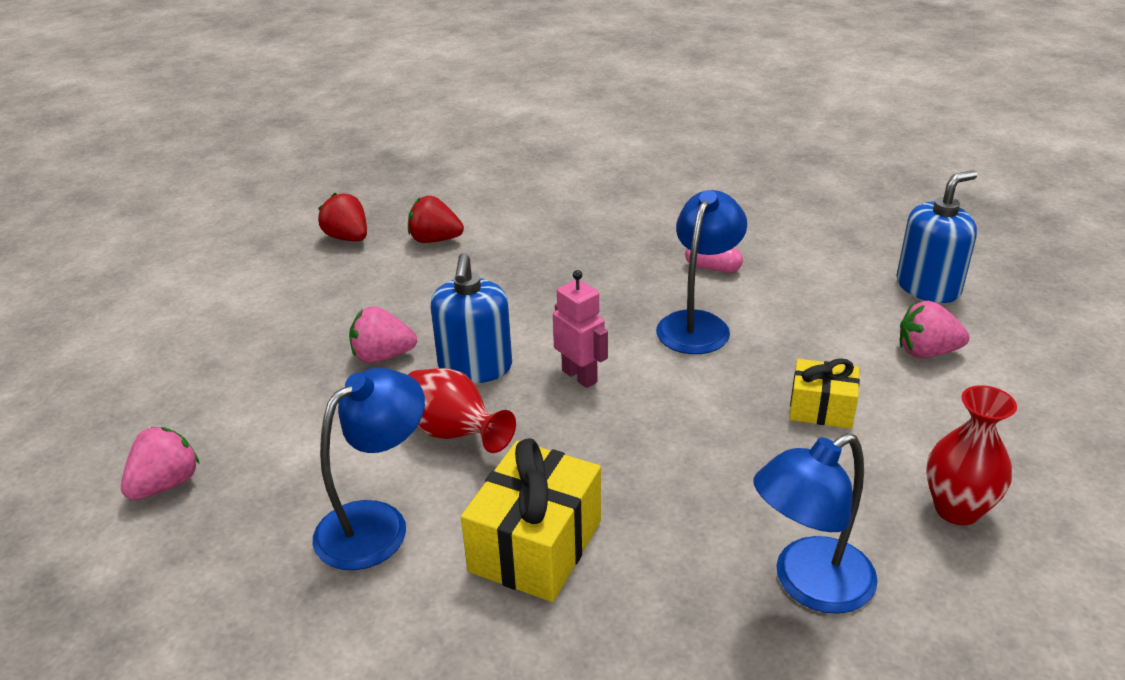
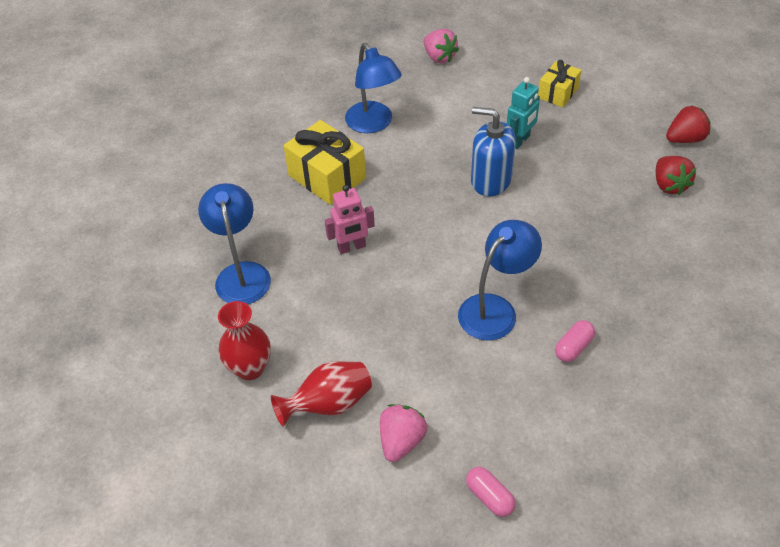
camera: 110 degrees right, 15 degrees up
(382, 356) = (520, 141): pink strawberry -> turquoise robot
(435, 240) = (669, 185): red strawberry -> red strawberry turned 135 degrees clockwise
(454, 433) = (430, 161): red vase -> red vase (329, 404)
(580, 376) = (460, 227): pink robot -> pink robot (351, 247)
(698, 324) = (495, 309): blue lamp -> blue lamp turned 90 degrees counterclockwise
(821, 409) = (369, 341): yellow gift -> yellow gift (558, 93)
(928, 287) = (489, 497): blue soap dispenser -> pink capsule

